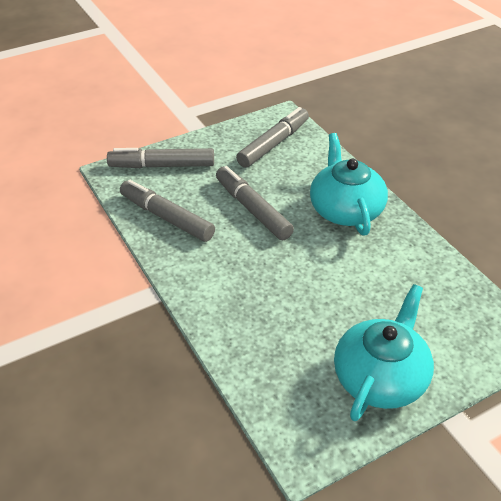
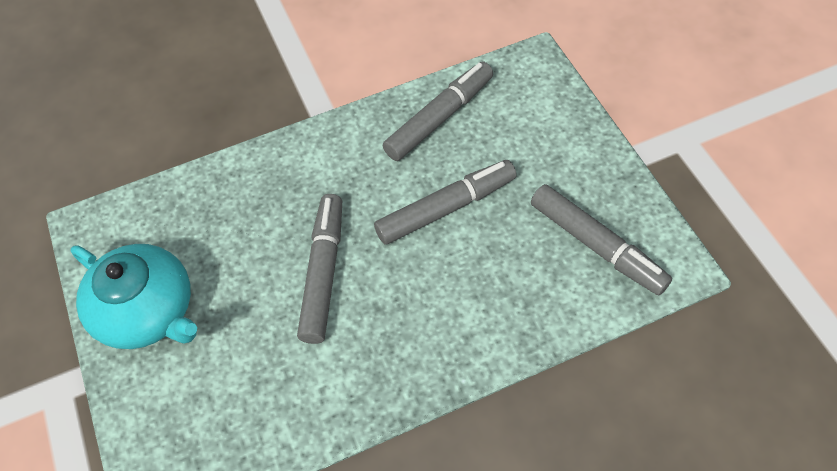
camera: 100 degrees right, 15 degrees up
(162, 166) = (544, 111): grey marker -> grey marker (323, 273)
(345, 209) = (434, 322): turquoise teapot -> none

